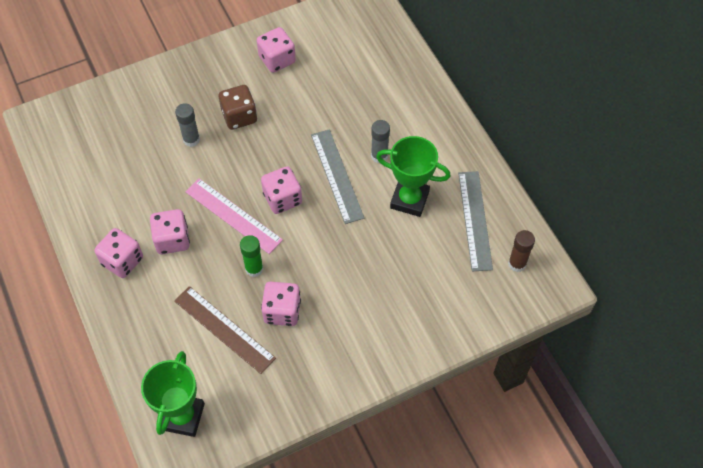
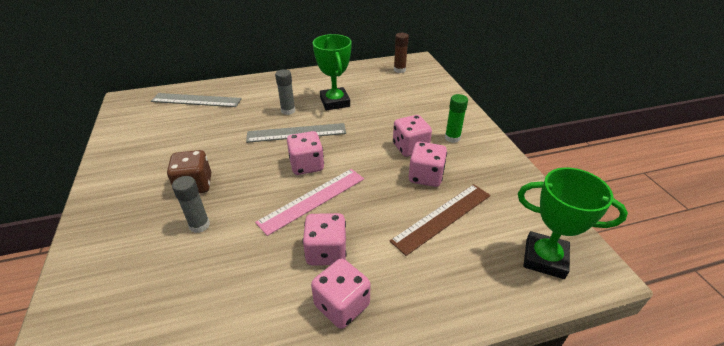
camera: 80 degrees left, 20 degrees down
(254, 269) = (377, 190): green glue stick -> green glue stick (452, 138)
(277, 60) = (145, 154): pink dice -> pink dice (410, 148)
(409, 200) = (335, 102): green trophy -> green trophy turned 45 degrees counterclockwise
(475, 220) = (361, 79): grey ruler -> grey ruler (196, 100)

